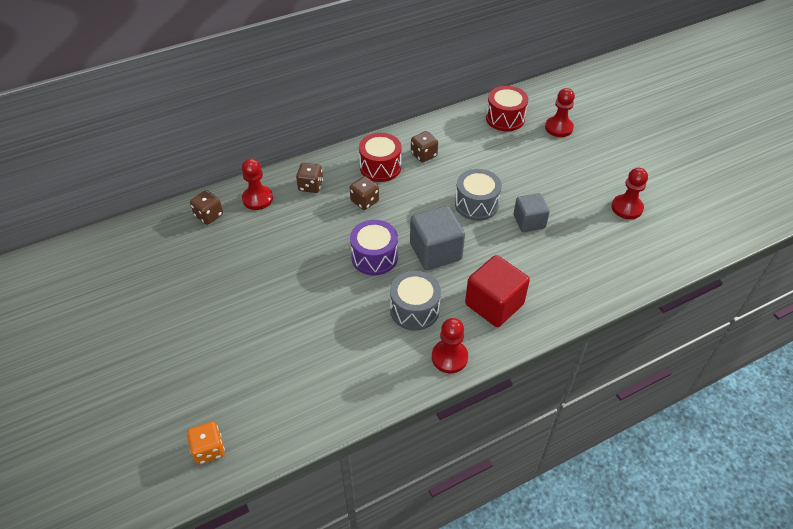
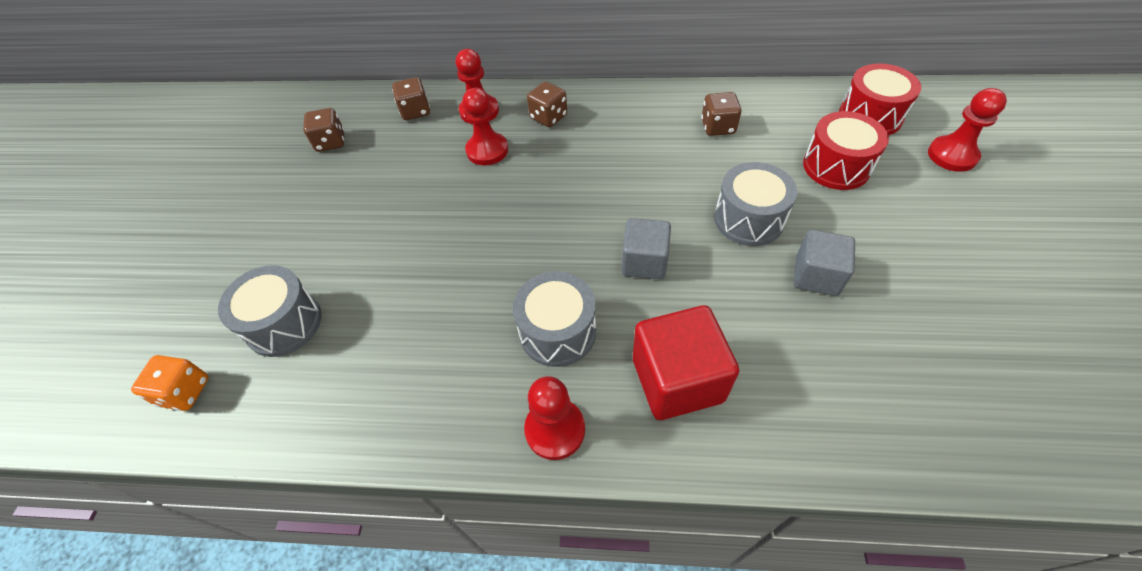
camera: 35 degrees right, 5 degrees up
(239, 383) = (284, 323): none -> grey drum
(364, 201) = (599, 158): brown dice -> brown dice (331, 142)
(374, 257) = (558, 235): purple drum -> none
(380, 167) = (649, 123): red drum -> red drum (836, 166)
(435, 252) = (644, 262): grey cube -> grey cube, size x0.66
(627, 208) = (1009, 322): red pawn -> red pawn (487, 150)

